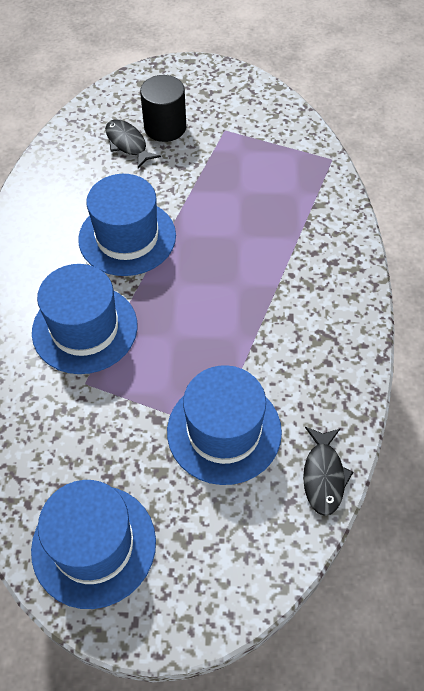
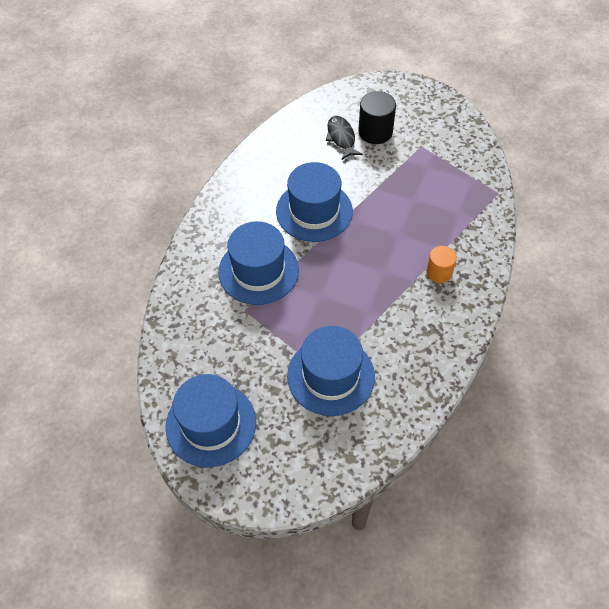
camera: 20 degrees right, 0 degrees up
(303, 267) = (439, 272): none -> orange cylinder
(323, 476) = (390, 431): black fish -> none

